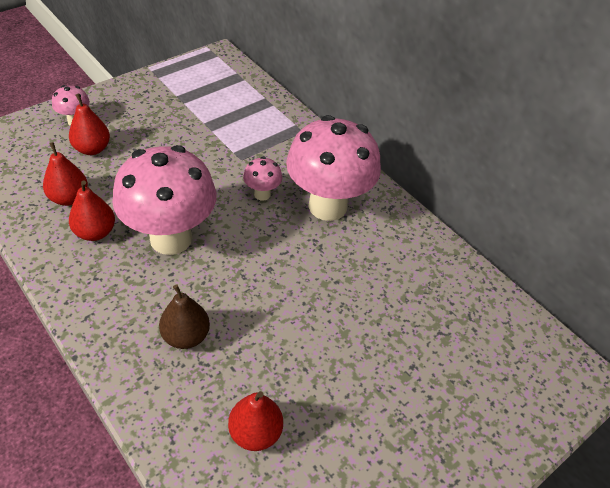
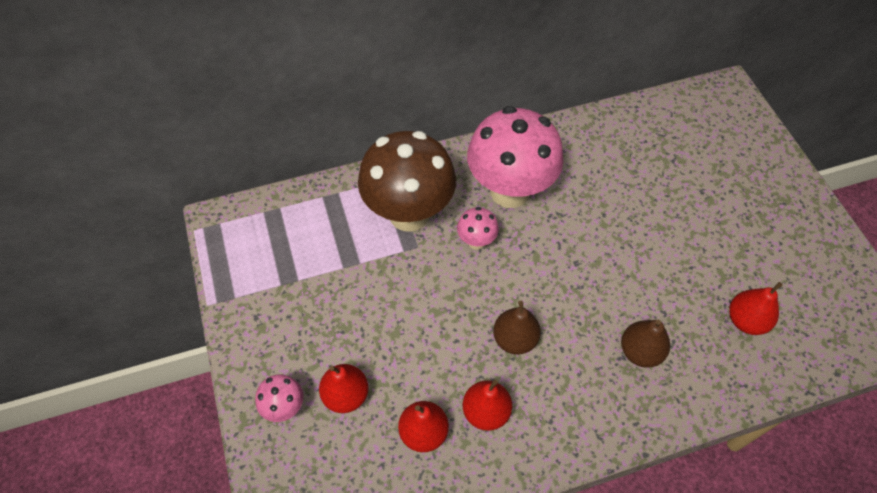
camera: 65 degrees left, 10 degrees up
(171, 238) = (515, 339): pink mushroom -> brown pear
(271, 148) = (409, 214): none -> brown mushroom

